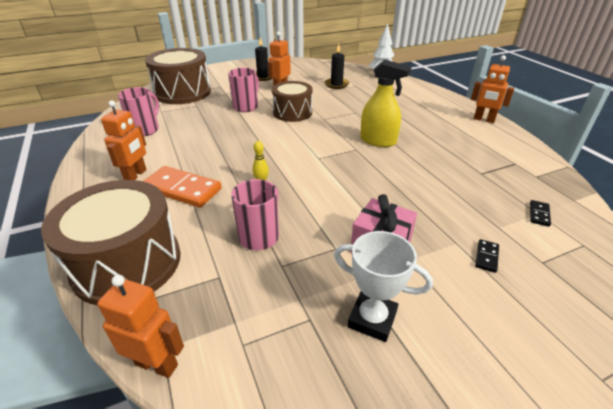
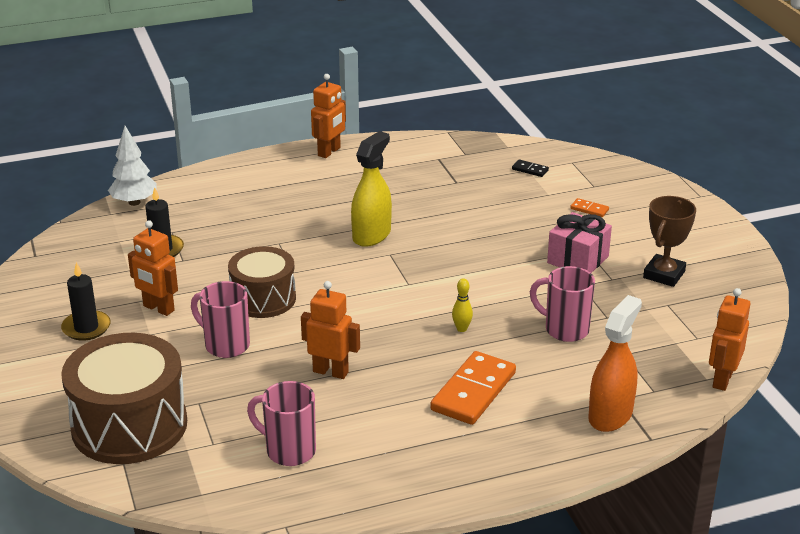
camera: 85 degrees left, 5 degrees down
(127, 263) = (610, 415): brown drum -> orange spray bottle
(136, 175) = (435, 438): orange robot -> orange robot (331, 372)
(372, 319) = (664, 274): white trophy -> brown trophy
(486, 257) = (589, 209): black domino -> orange domino

